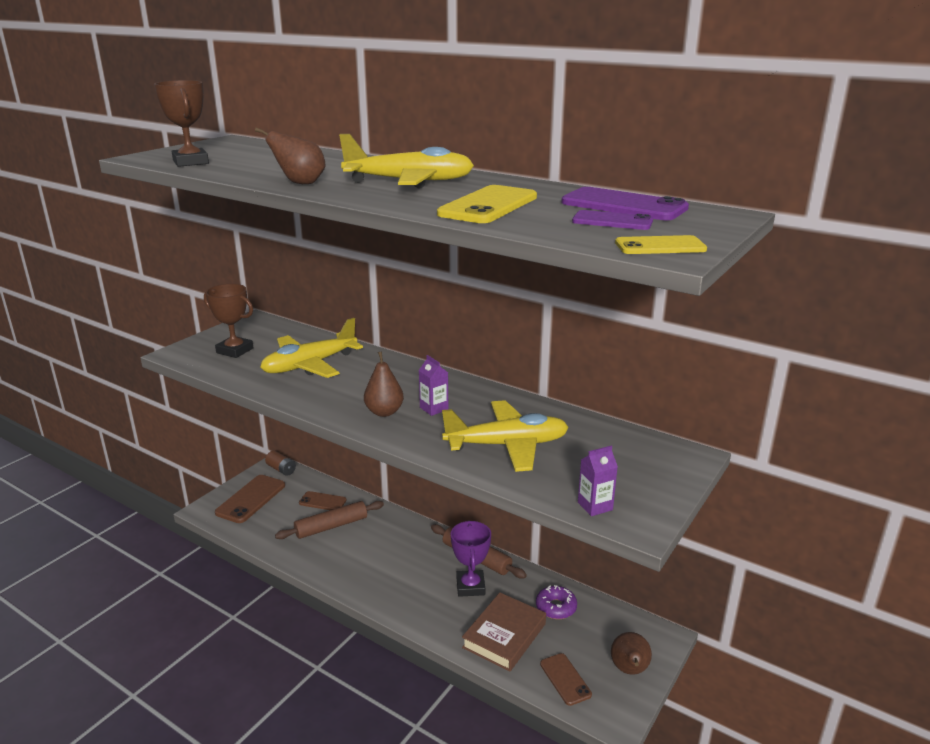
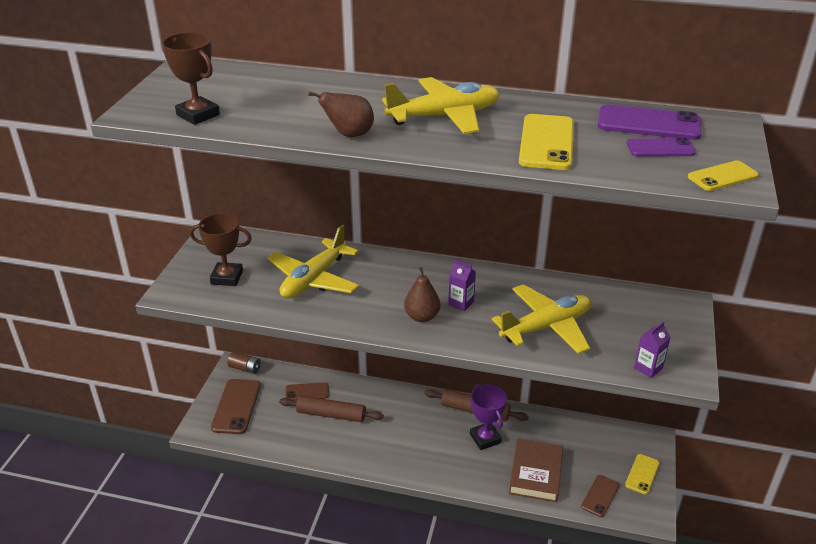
camera: 20 degrees left, 10 degrees up
(331, 526) = (331, 414): brown rolling pin -> brown rolling pin turned 60 degrees clockwise
(556, 607) = (562, 438): purple donut -> none
(565, 679) = (600, 496): brown phone -> brown phone turned 75 degrees clockwise
(629, 670) = (642, 474): brown pear -> yellow phone

